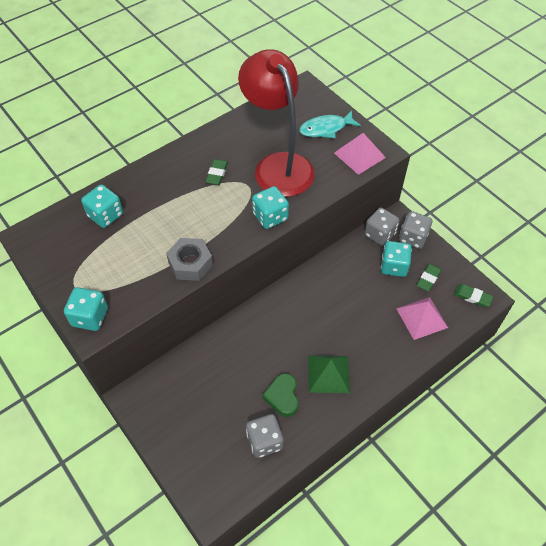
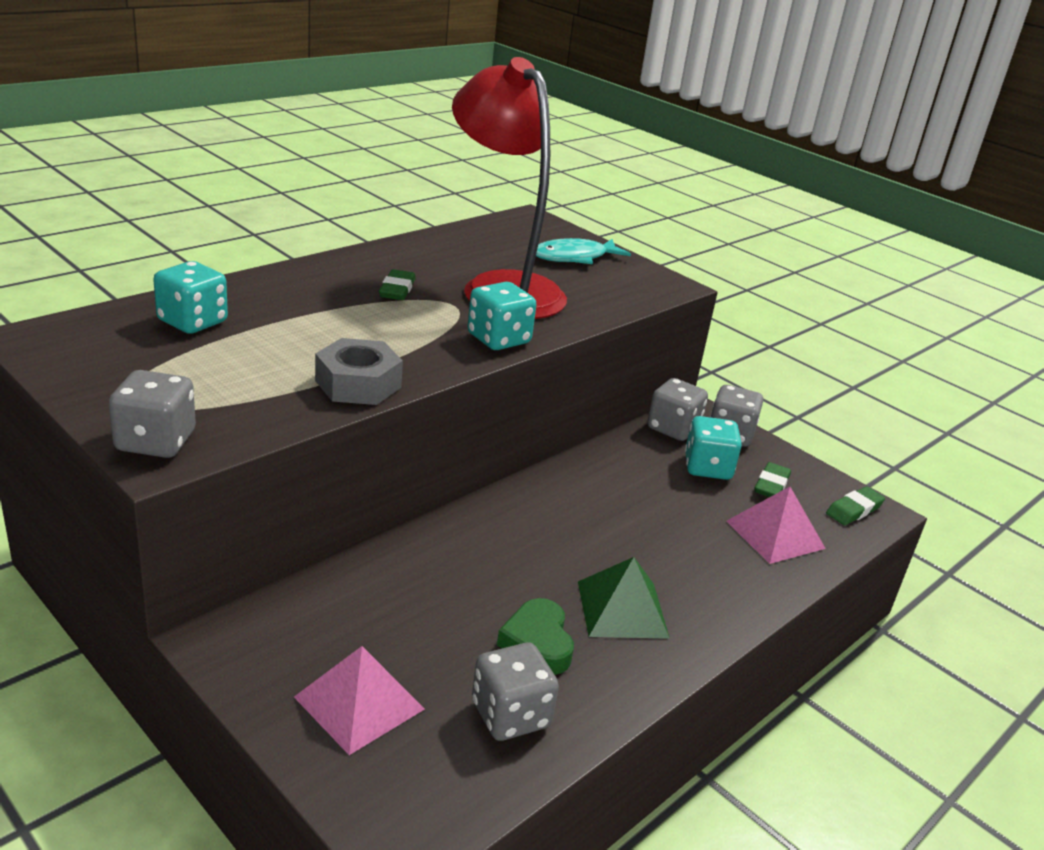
camera: 10 degrees left, 25 degrees down
(90, 317) = (155, 441): turquoise dice -> grey dice
(359, 155) = (635, 285): pink pyramid -> pink pyramid (359, 703)
(472, 297) = (854, 510): green eraser -> green eraser turned 60 degrees counterclockwise

